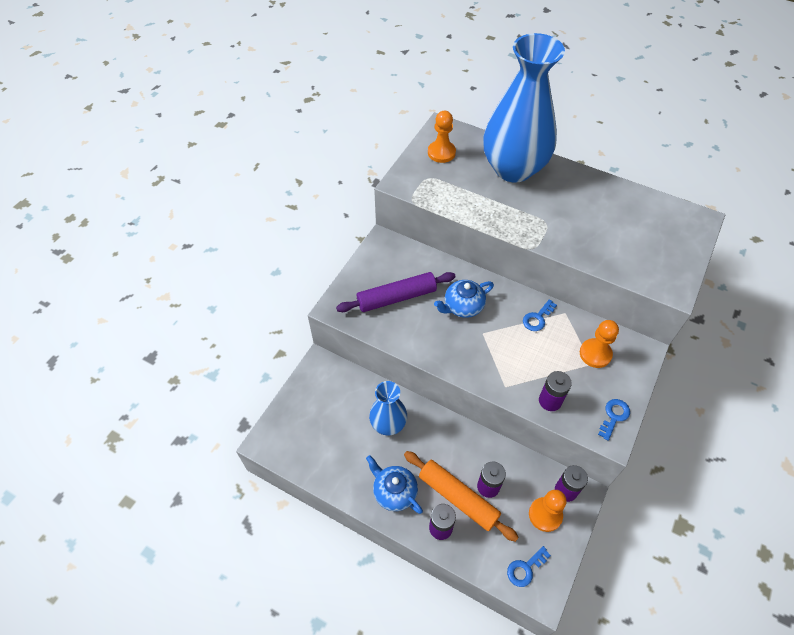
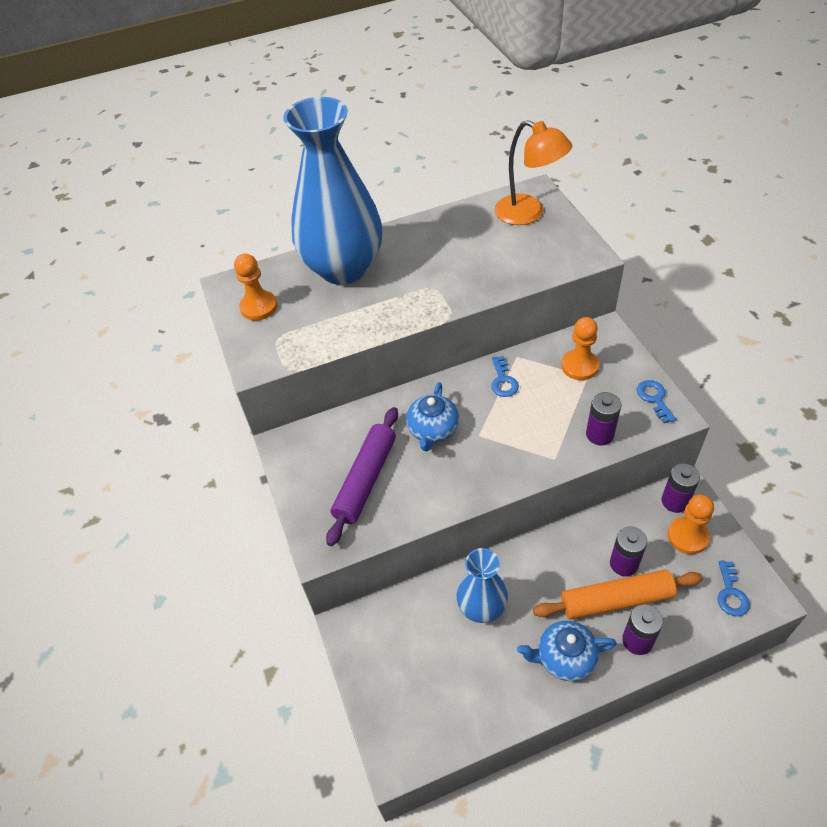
camera: 45 degrees left, 5 degrees down
(672, 229) = (528, 213): none -> orange lamp

